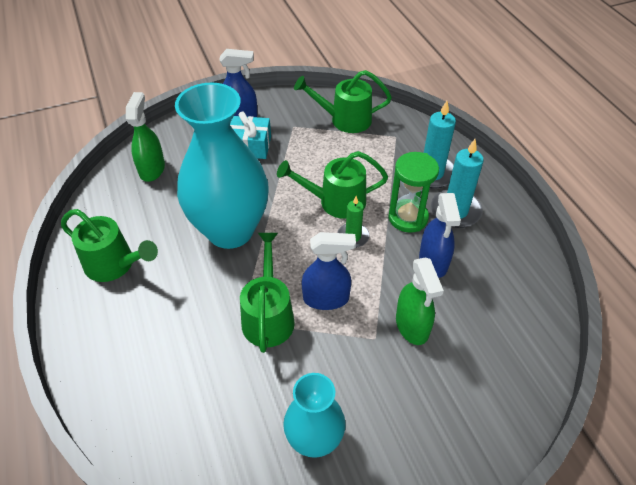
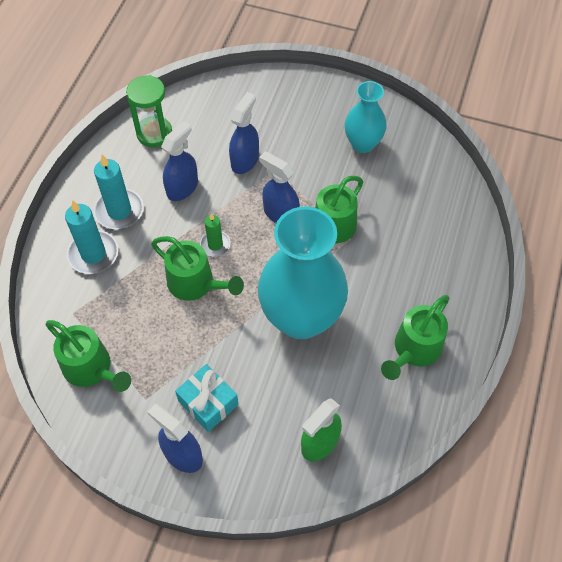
camera: 140 degrees left, 10 degrees up
(115, 265) = (414, 350): green watering can -> green watering can turned 120 degrees counterclockwise
(408, 218) = (159, 230): green hourglass -> green hourglass (154, 133)
(412, 326) = (245, 160): green spray bottle -> blue spray bottle

